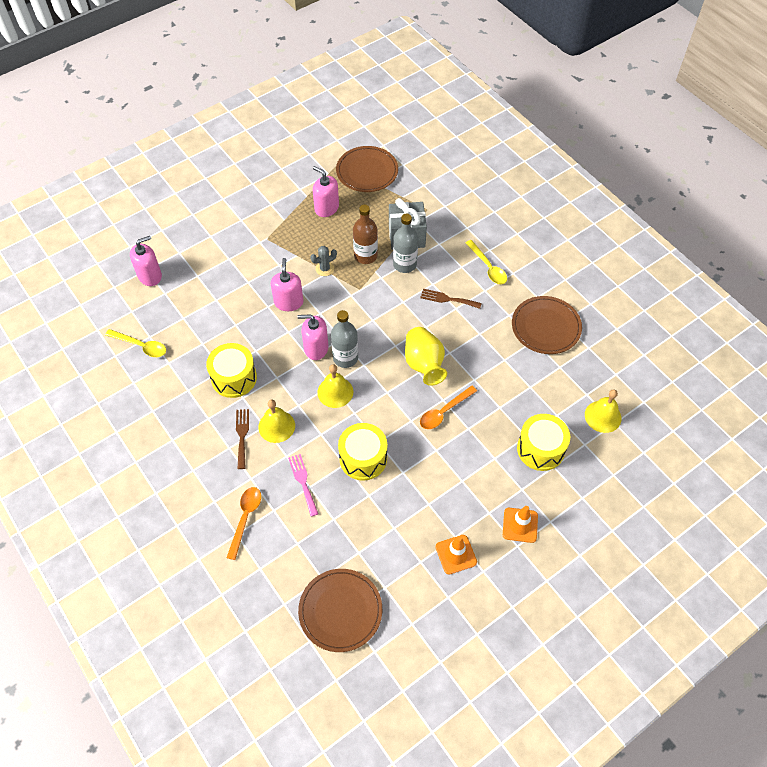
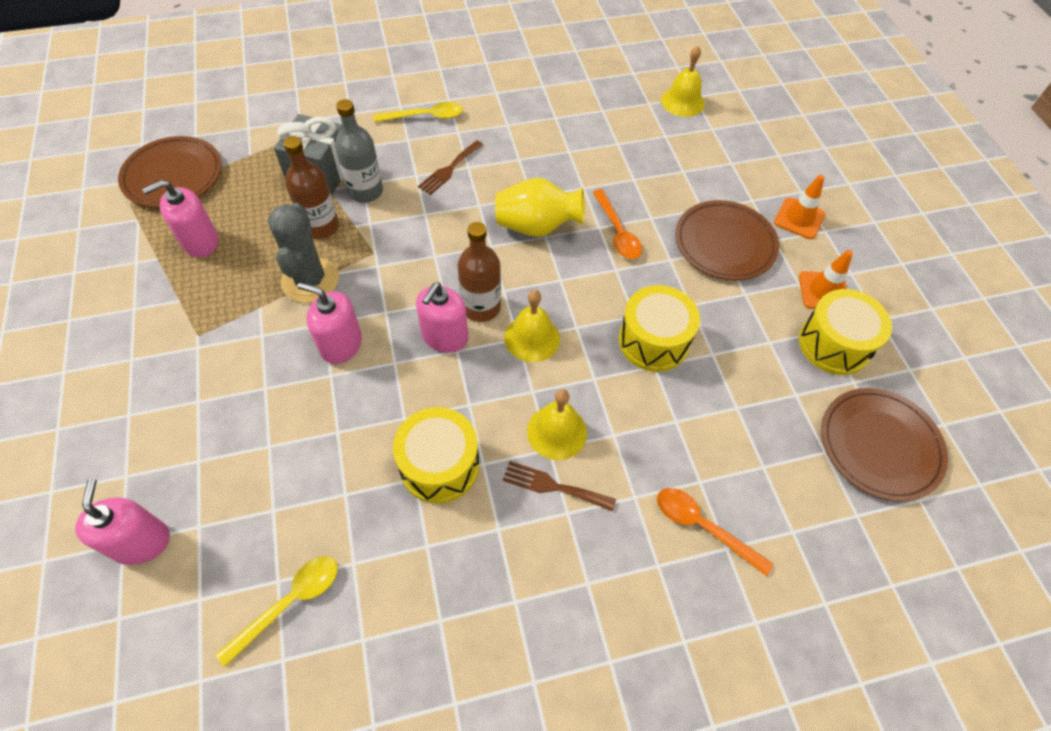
camera: 70 degrees left, 0 degrees up
(303, 482) = (665, 427): pink fork -> none
(325, 269) = (310, 280): grey cactus -> grey cactus, size x1.88
(345, 358) = (481, 307): grey bottle -> brown bottle
(540, 449) = (705, 165): yellow drum -> yellow drum (834, 344)
(546, 327) = (542, 101): brown plate -> brown plate (725, 243)

